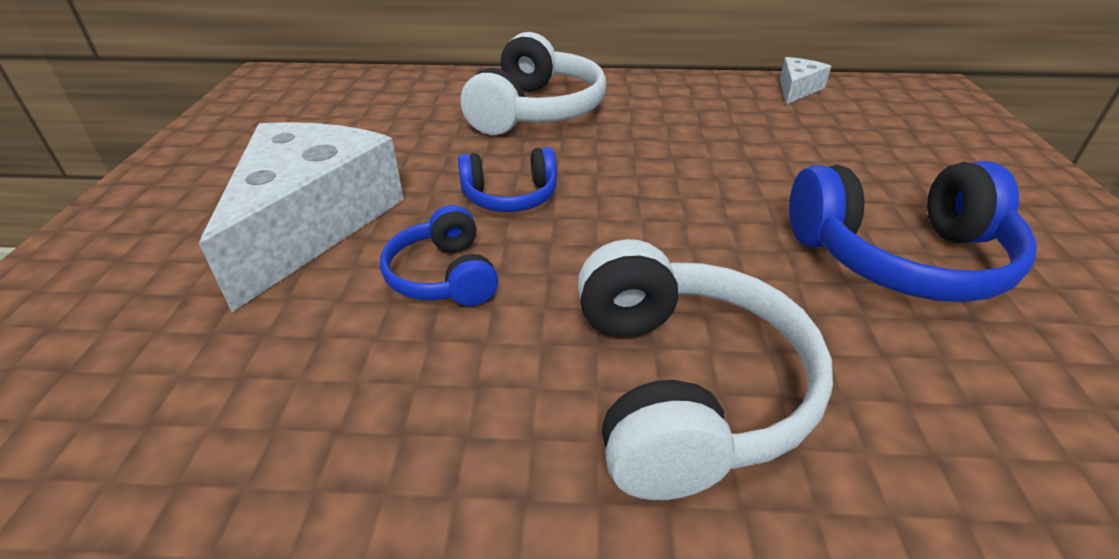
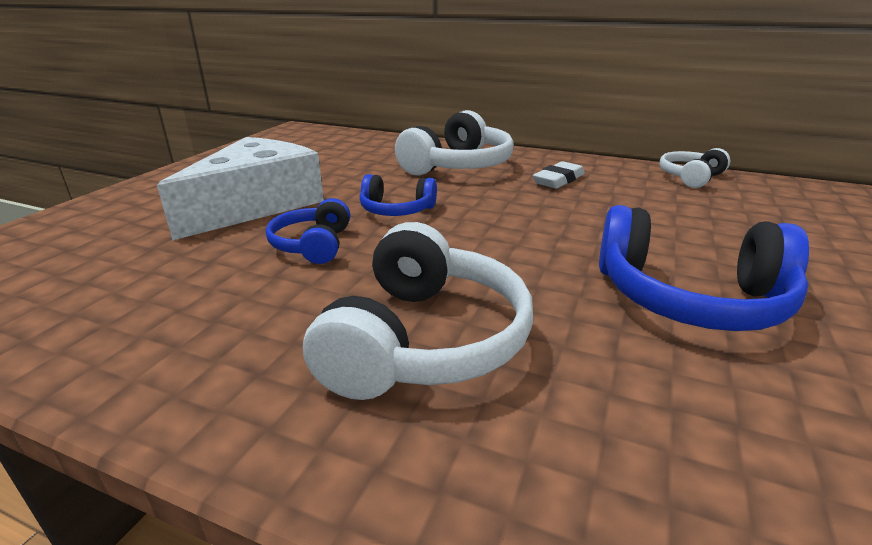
camera: 20 degrees right, 10 degrees down
(666, 115) = (558, 180): none -> white eraser
(797, 89) = (690, 177): white cheese -> white headphones

